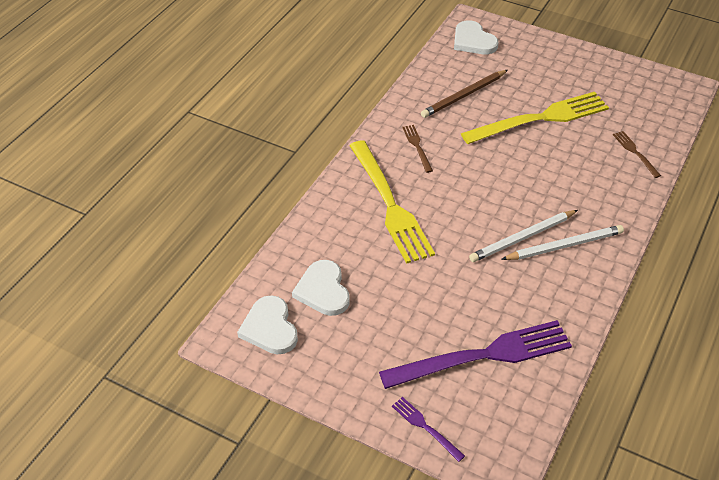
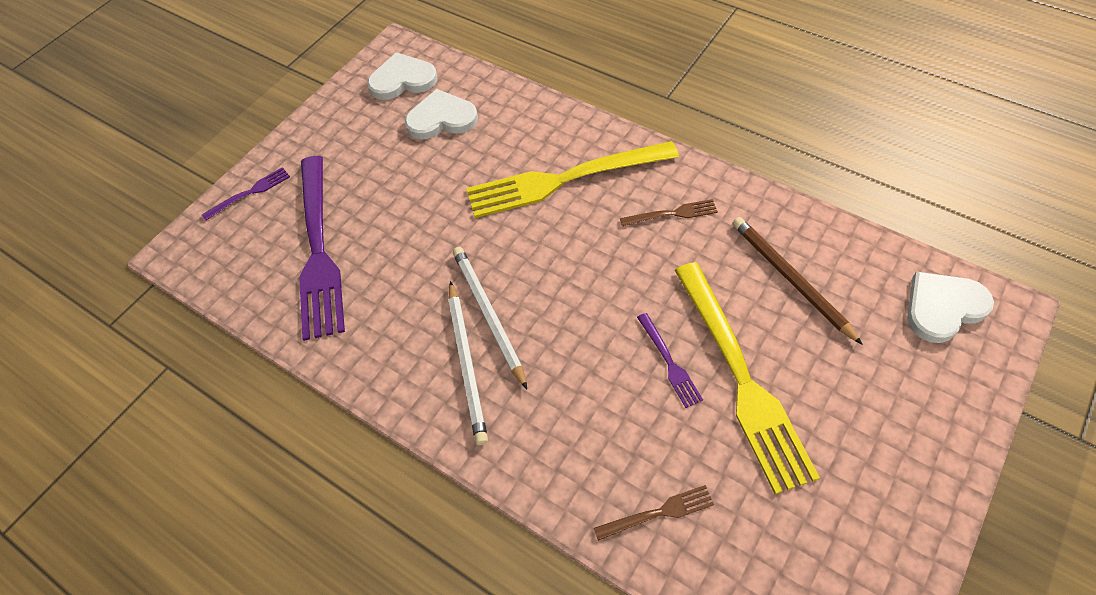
camera: 100 degrees right, 10 degrees up
(538, 148) = (670, 363): none -> purple fork

